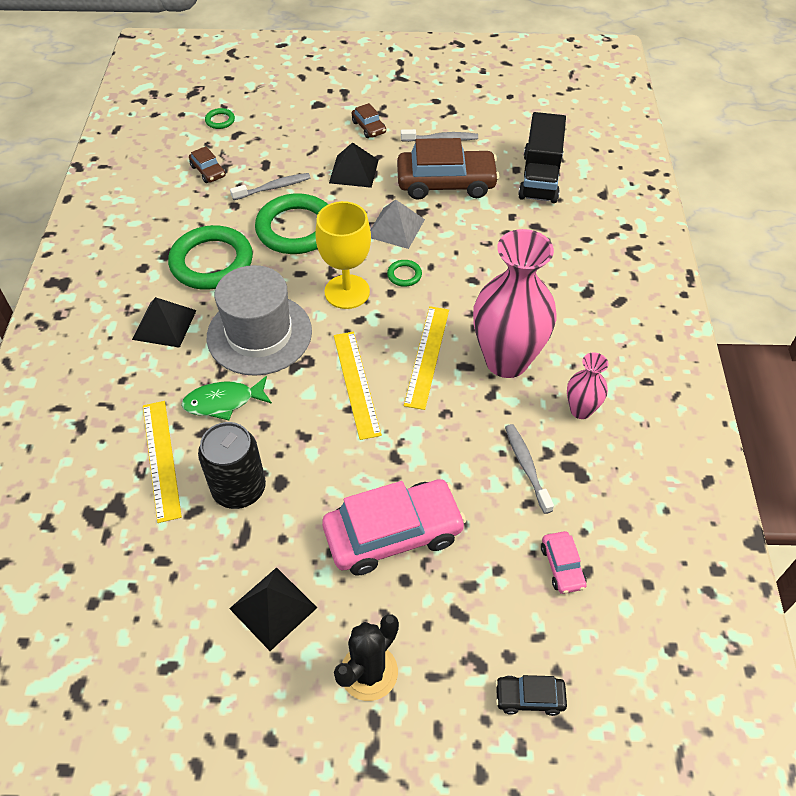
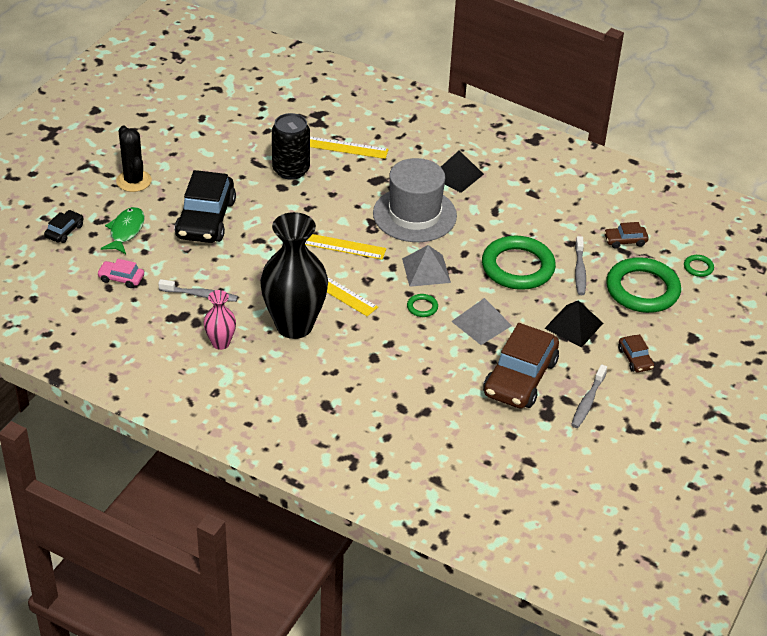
camera: 115 degrees right, 10 degrees down
(212, 262) = (507, 213): green ring -> green ring (642, 289)
(223, 402) = (365, 182): green fish -> green fish (126, 231)
(273, 608) = (201, 160): black pyramid -> none
(347, 292) = (426, 270): yellow goblet -> grey pyramid
(369, 127) = (635, 359): brown car -> brown car turned 105 degrees counterclockwise
(393, 533) = (206, 219): pink car -> black car
(506, 361) = (294, 326): pink vase -> black vase
(540, 177) = (488, 446): black truck -> none

